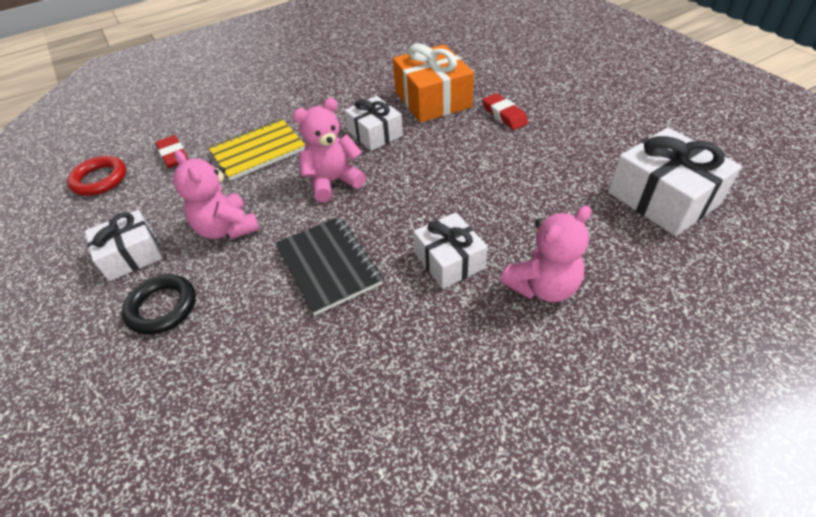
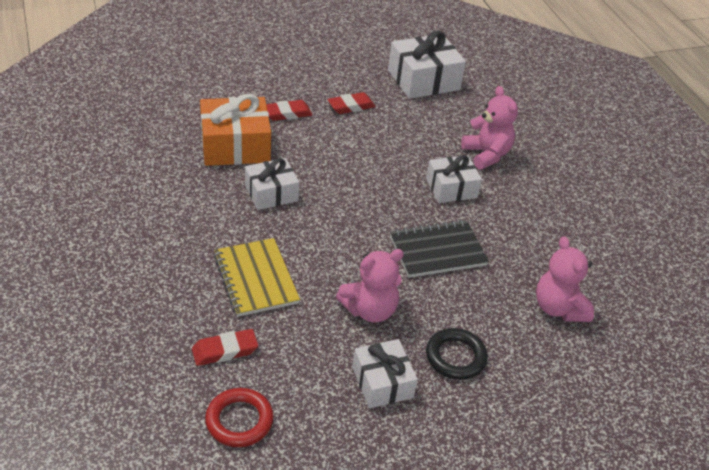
camera: 85 degrees left, 5 degrees down
(333, 182) = (333, 232): pink teddy bear -> pink teddy bear (558, 308)
(552, 152) = (351, 106): none -> red eraser

